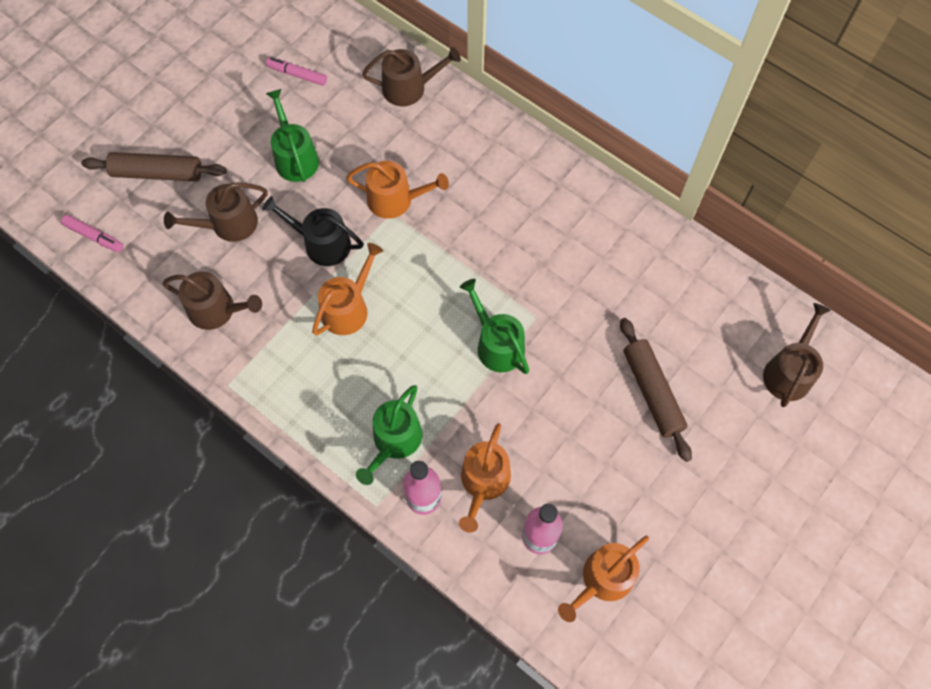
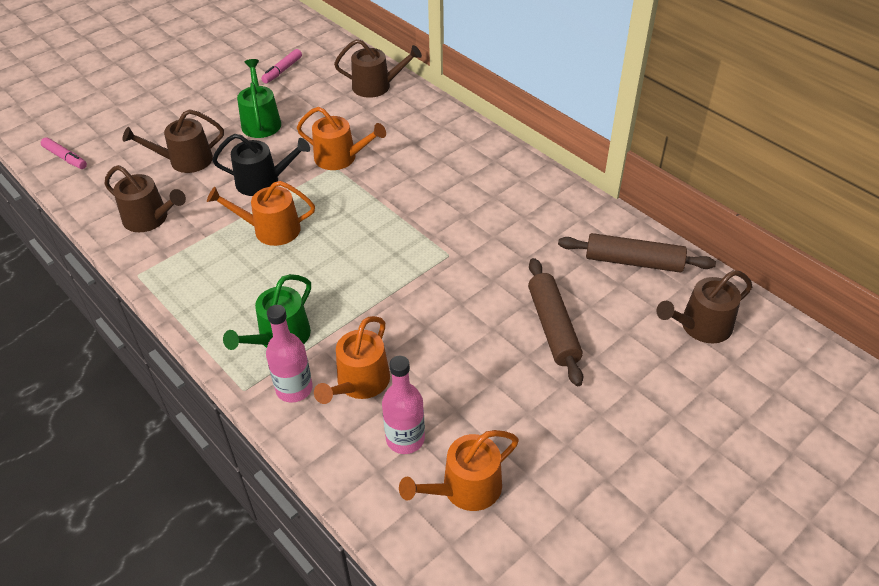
camera: 10 degrees right, 20 degrees down
(157, 173) = (138, 121): brown rolling pin -> brown rolling pin (633, 261)
(297, 75) = (282, 70): pink marker -> pink marker turned 90 degrees counterclockwise
(322, 243) = (263, 181): black watering can -> black watering can turned 150 degrees clockwise
(348, 308) = (271, 230): orange watering can -> orange watering can turned 135 degrees counterclockwise
(497, 344) = (404, 272): green watering can -> none
(789, 372) = (701, 326): brown watering can -> brown watering can turned 150 degrees counterclockwise

